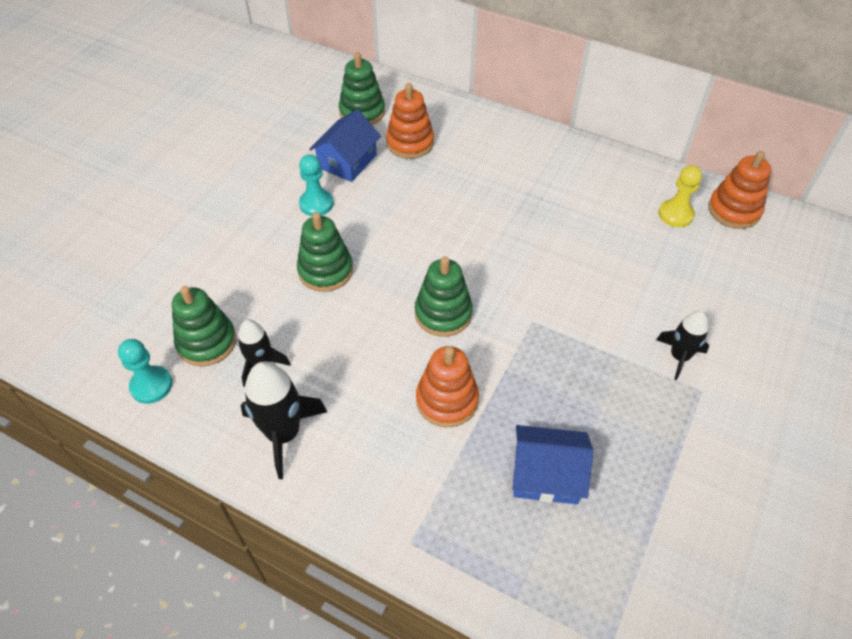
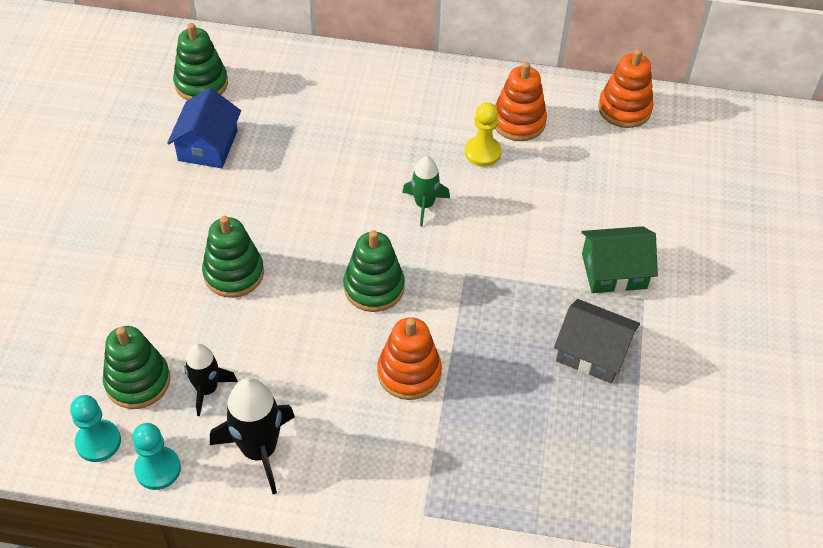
camera: 20 degrees left, 0 degrees up
(316, 204) = (193, 202): turquoise pawn -> turquoise pawn (158, 469)
(410, 143) = (269, 109): orange stacking toy -> orange stacking toy (518, 122)
(515, 252) = (424, 205): none -> green rocket
(546, 475) = (526, 416): blue house -> none
(633, 430) = (592, 352): none -> grey house
(675, 214) = (570, 126): yellow pawn -> yellow pawn (482, 152)
(679, 356) = (614, 271): black rocket -> green house

